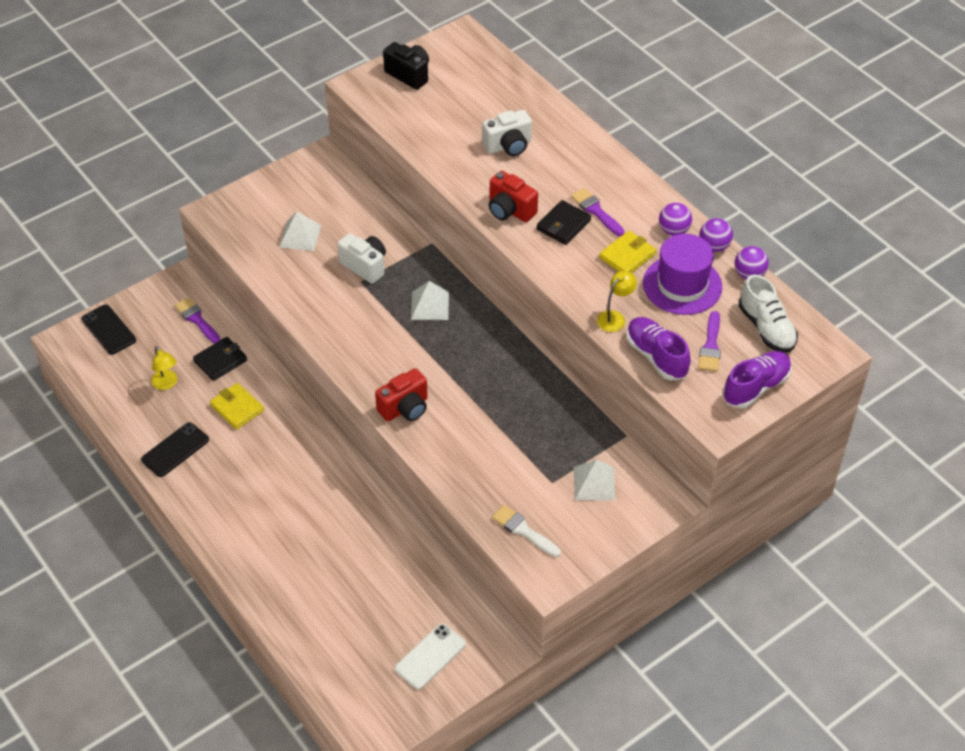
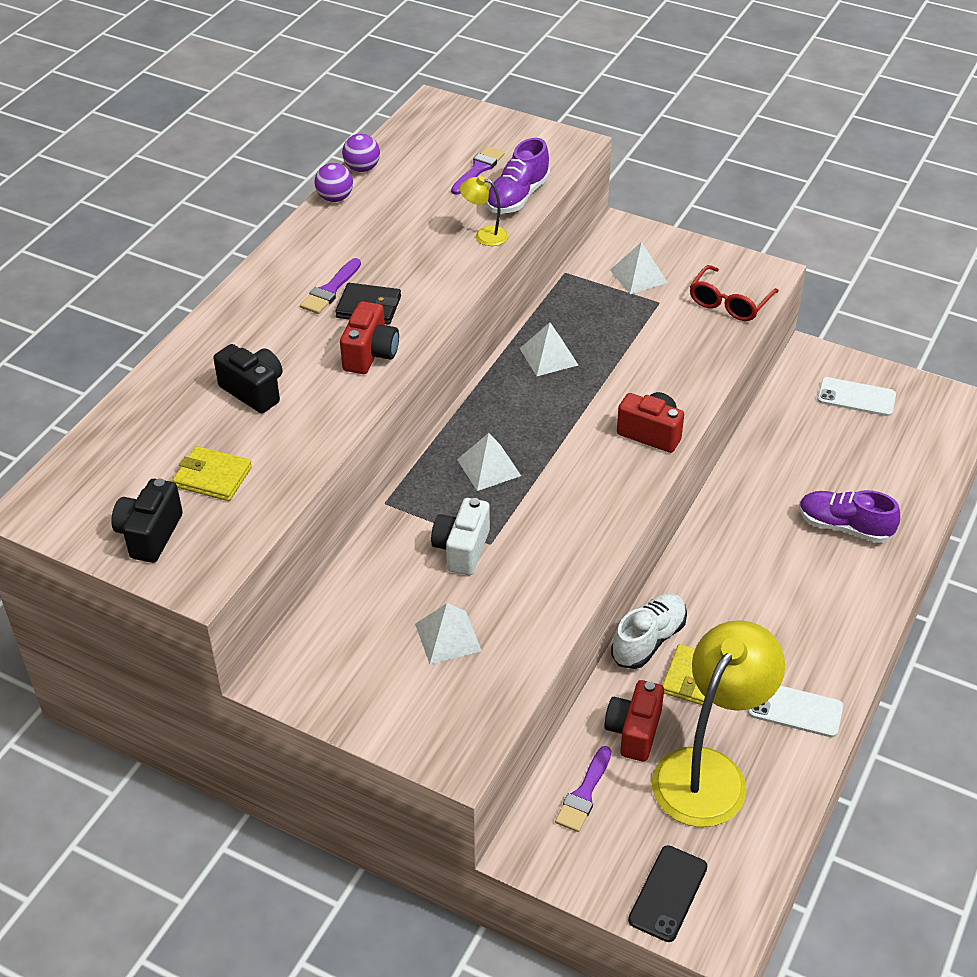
camera: 115 degrees left, 5 degrees down
(166, 384) = (709, 771): yellow lamp -> yellow lamp, size x2.45
(175, 450) = (795, 709): black phone -> white phone
(220, 361) = (634, 732): black wallet -> red camera
(508, 146) = (254, 391): white camera -> black camera
(523, 530) = (729, 303): white brush -> red glasses
(526, 383) = (549, 356): none -> white pyramid
(627, 256) = (388, 250): yellow wallet -> yellow wallet (213, 477)
(674, 230) = (327, 229): purple ball -> none
(682, 285) = (407, 205): purple hat -> none
(710, 346) = (478, 169): purple brush -> purple brush turned 45 degrees counterclockwise
(756, 387) = (511, 134): purple shoe -> purple shoe (844, 527)
(766, 328) = (430, 144): white shoe -> white shoe (648, 640)

